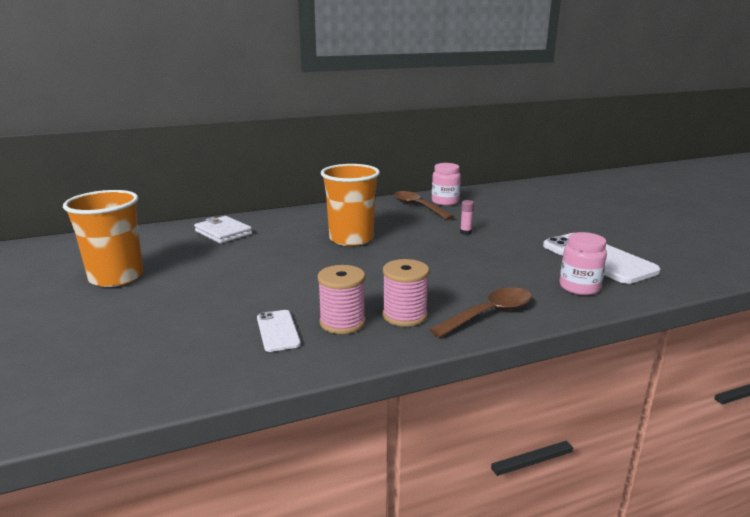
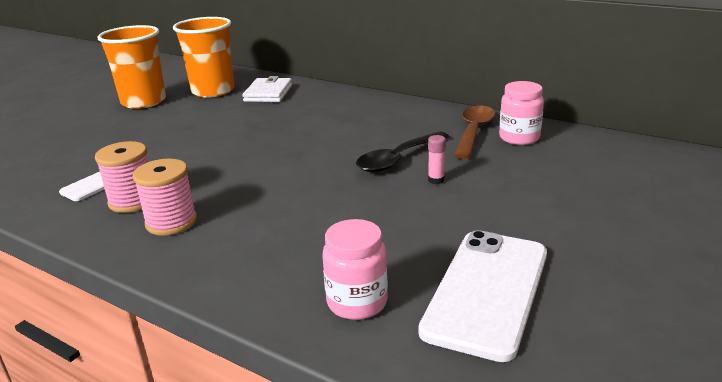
camera: 55 degrees right, 5 degrees up
(351, 239) = (326, 138): orange cup -> orange cup (213, 91)
(422, 232) = (398, 159): none -> black spoon
(489, 314) = (215, 264): brown spoon -> none

